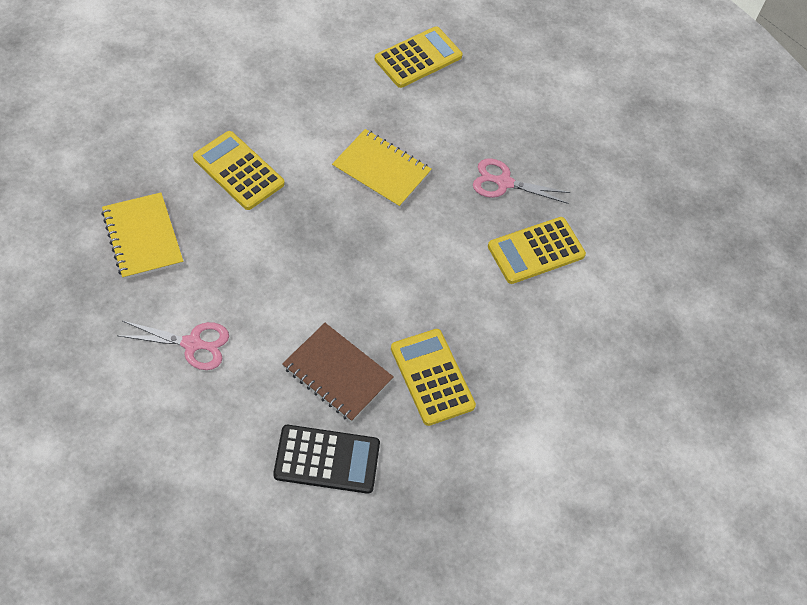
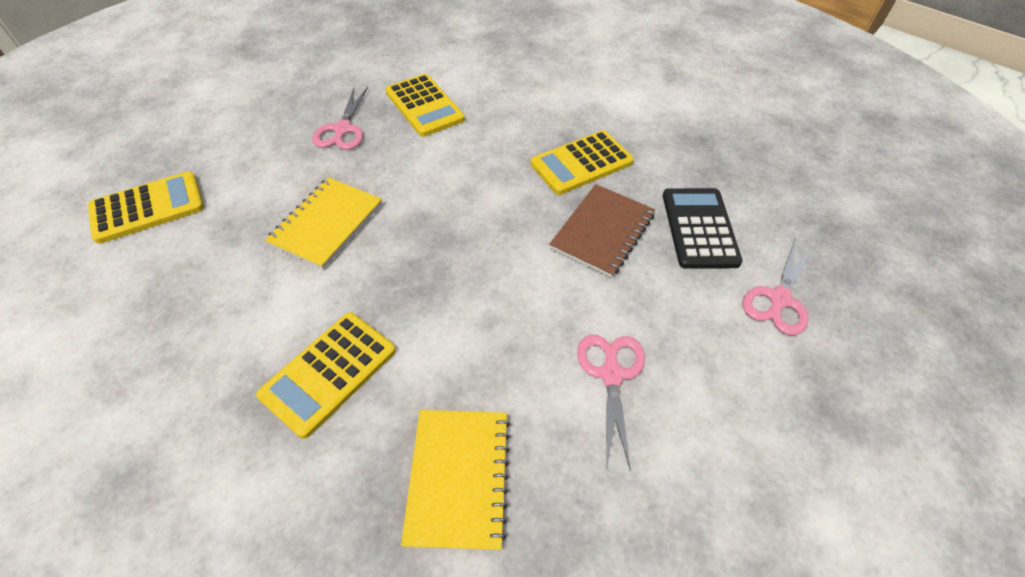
camera: 90 degrees left, 5 degrees down
(142, 237) = (458, 478): yellow notebook -> yellow notebook turned 60 degrees counterclockwise
(231, 498) = (779, 299): none -> pink scissors
(418, 58) = (148, 207): yellow calculator -> yellow calculator turned 105 degrees clockwise

